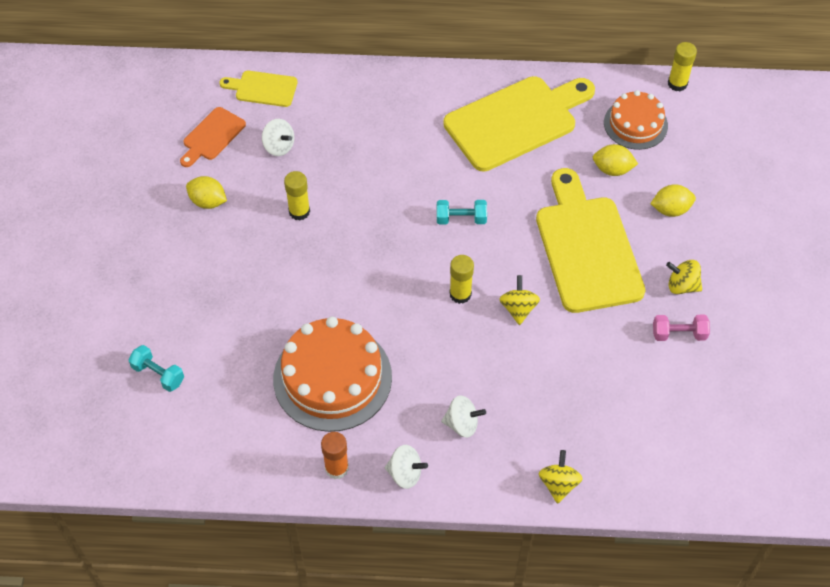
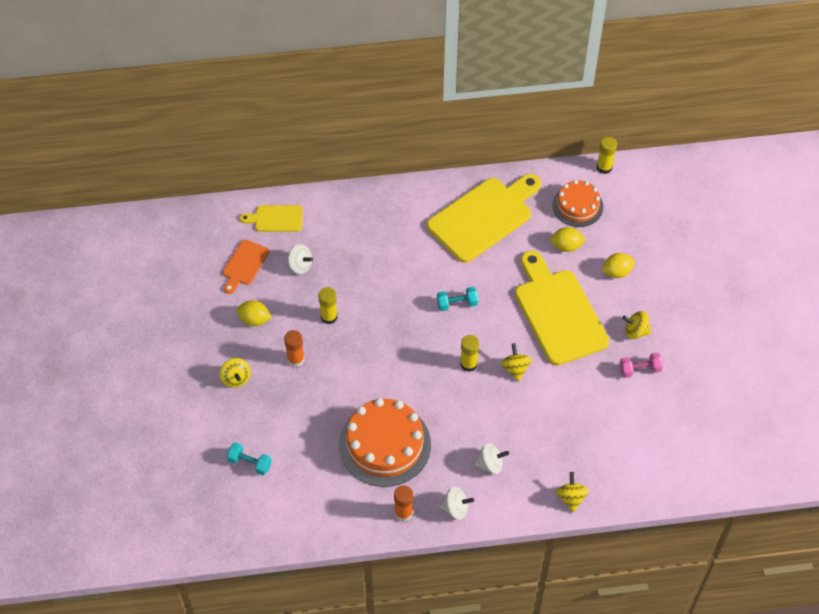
camera: 10 degrees left, 0 degrees up
(168, 268) = (236, 378): none -> yellow spinning top
(246, 256) = (296, 359): none -> orange glue stick

